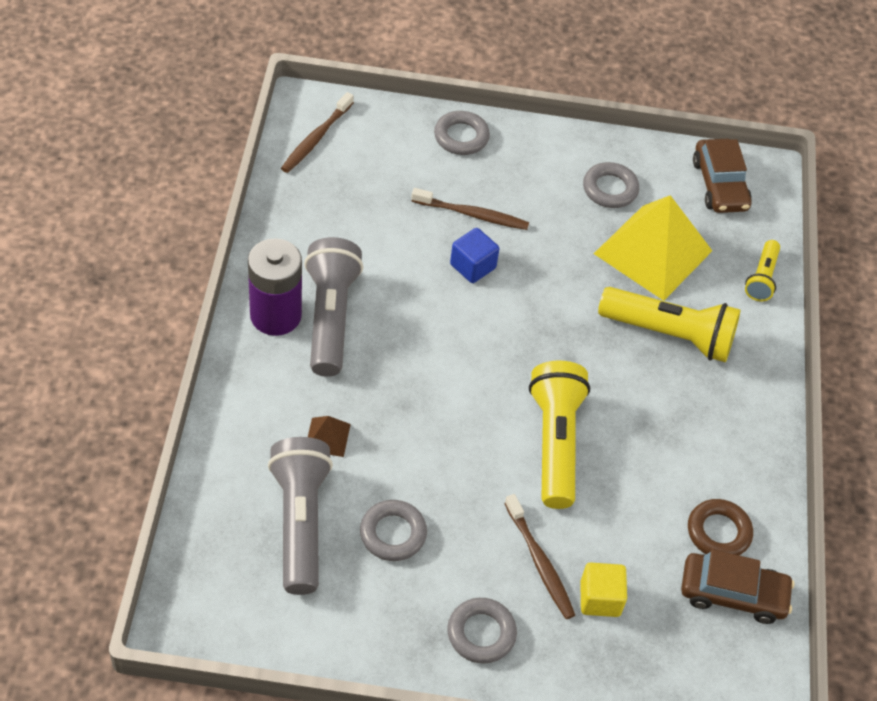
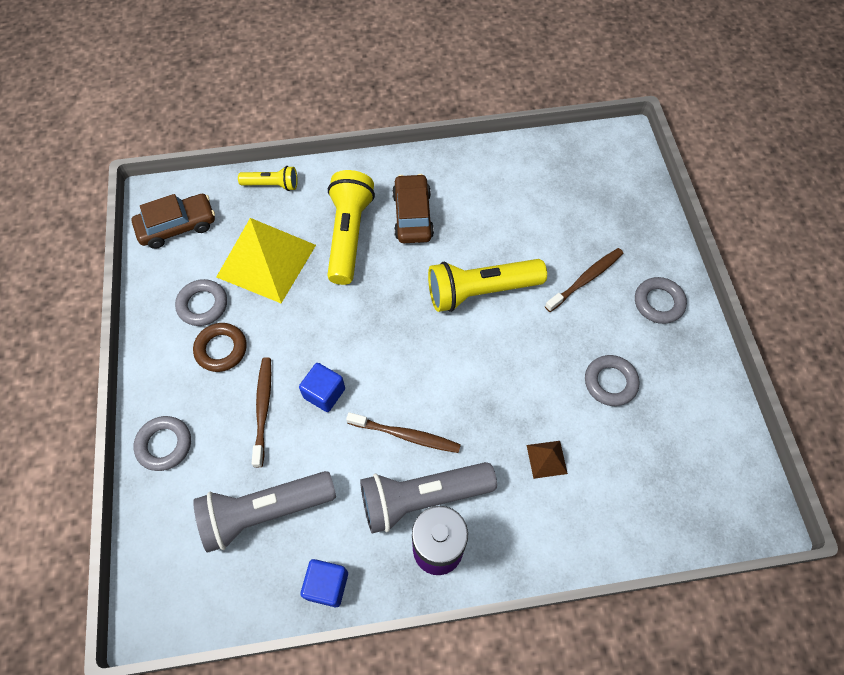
camera: 100 degrees left, 10 degrees up
(280, 225) = (327, 585): none -> blue cube
(300, 522) = (633, 454): grey flashlight -> grey flashlight (264, 512)
(316, 138) = (197, 589): brown toothbrush -> brown toothbrush (406, 435)
(600, 599) = (595, 237): yellow cube -> none
(718, 532) = (511, 179): brown ring -> brown ring (221, 349)
(733, 593) = (553, 165): brown car -> brown car (412, 215)

